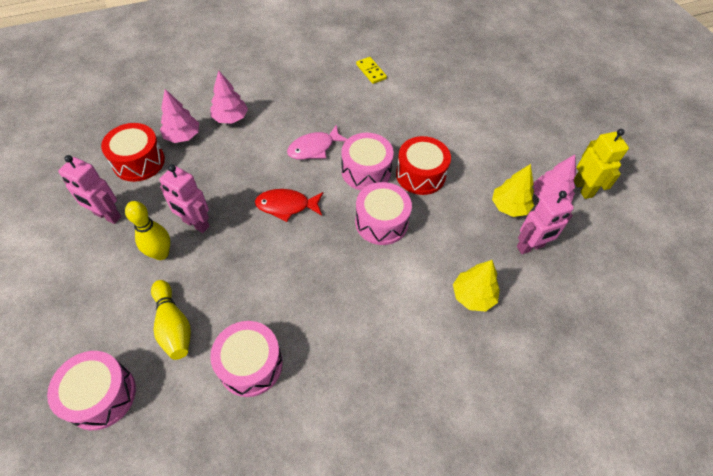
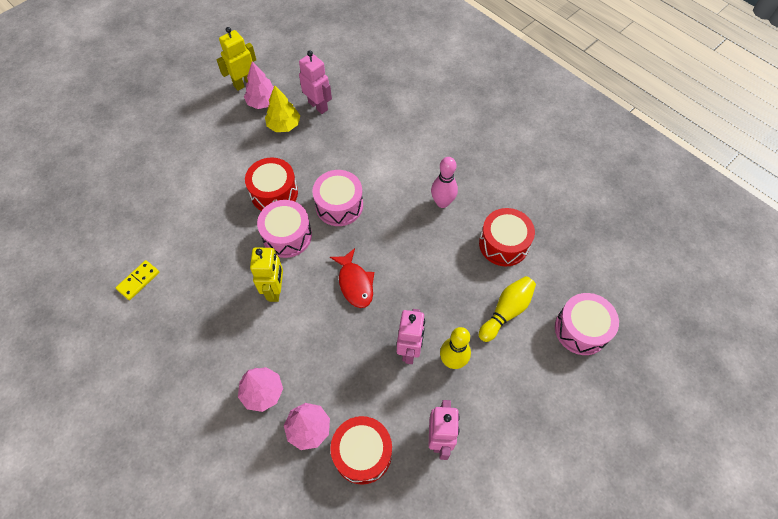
camera: 110 degrees left, 5 degrees up
(250, 364) = (503, 244): pink drum -> red drum
(314, 148) = (275, 290): pink fish -> yellow robot
(339, 322) = (442, 202): none -> pink bowling pin
(473, 296) = (378, 130): yellow tree -> none

